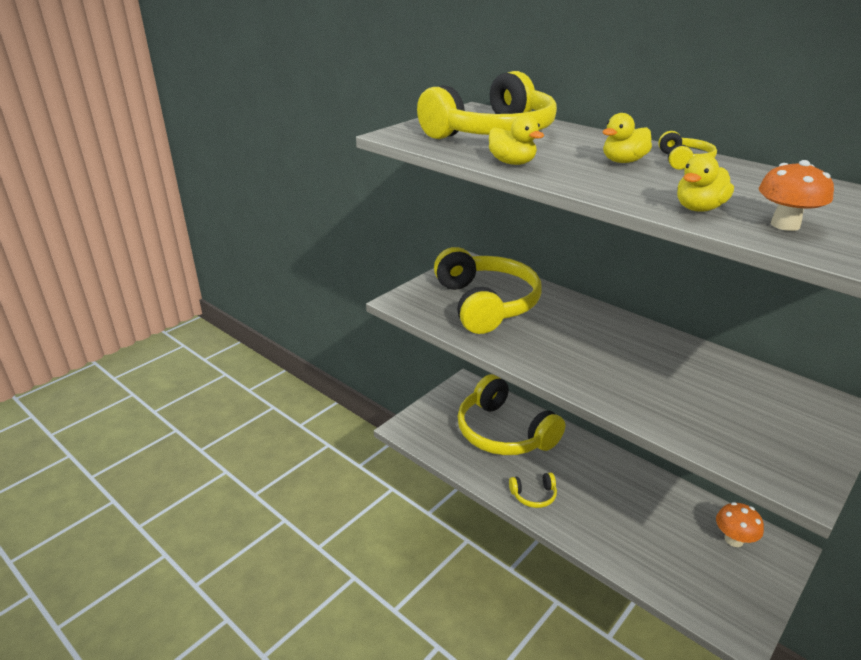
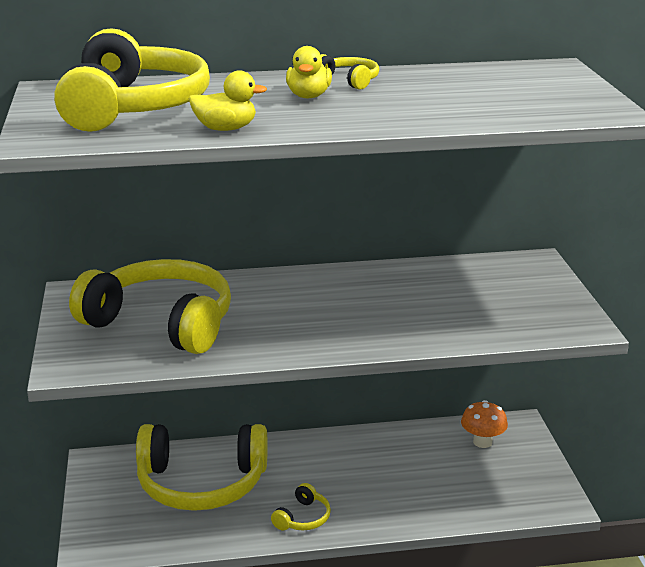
camera: 50 degrees left, 5 degrees down
(699, 208) = (441, 115): yellow duck -> none
(785, 225) = (510, 107): orange mushroom -> none

